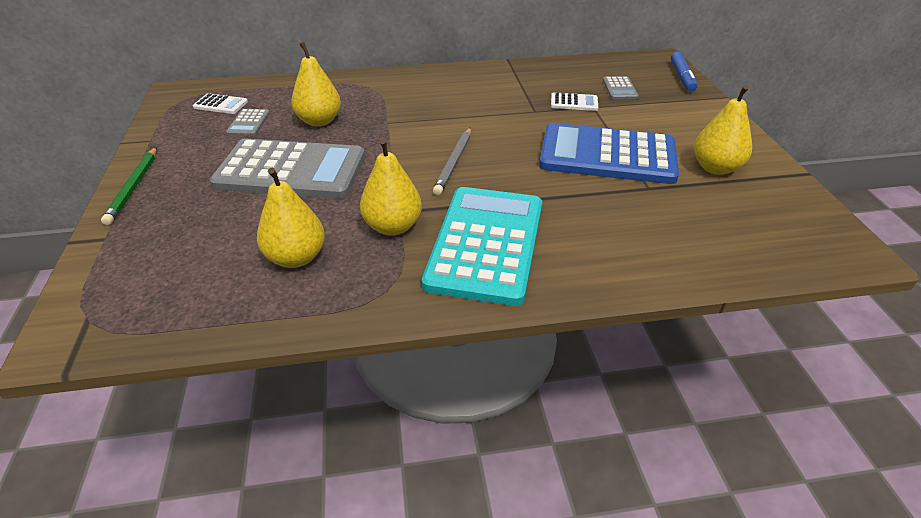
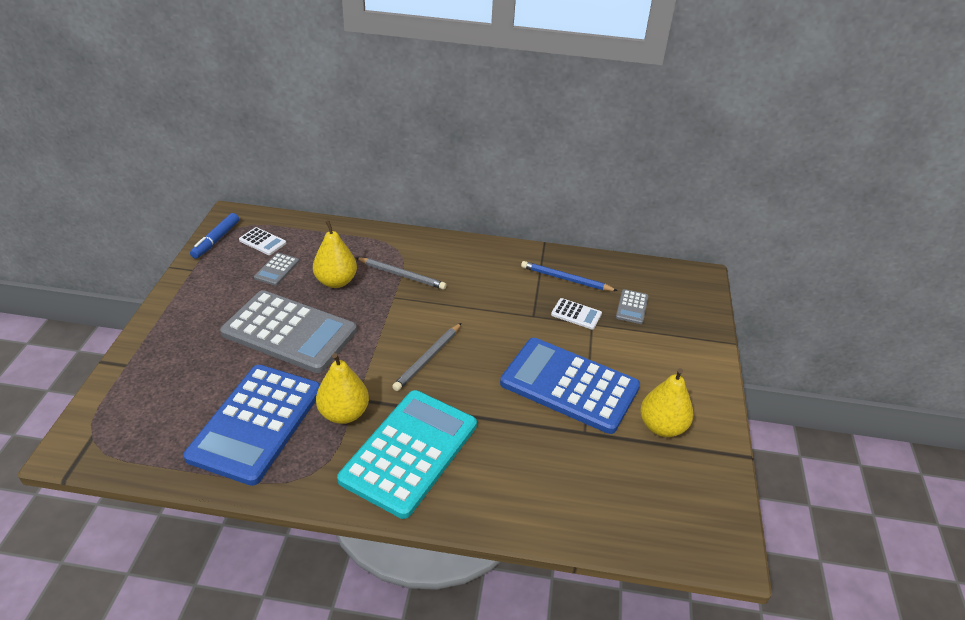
camera: 15 degrees right, 0 degrees up
(133, 187) = (163, 318): green pencil -> none
(296, 258) = (256, 423): yellow pear -> blue calculator
(385, 104) = (401, 275): none -> grey pencil
(546, 80) = (566, 279): none -> blue pencil
(682, 77) = (705, 307): blue marker -> blue marker (216, 240)

